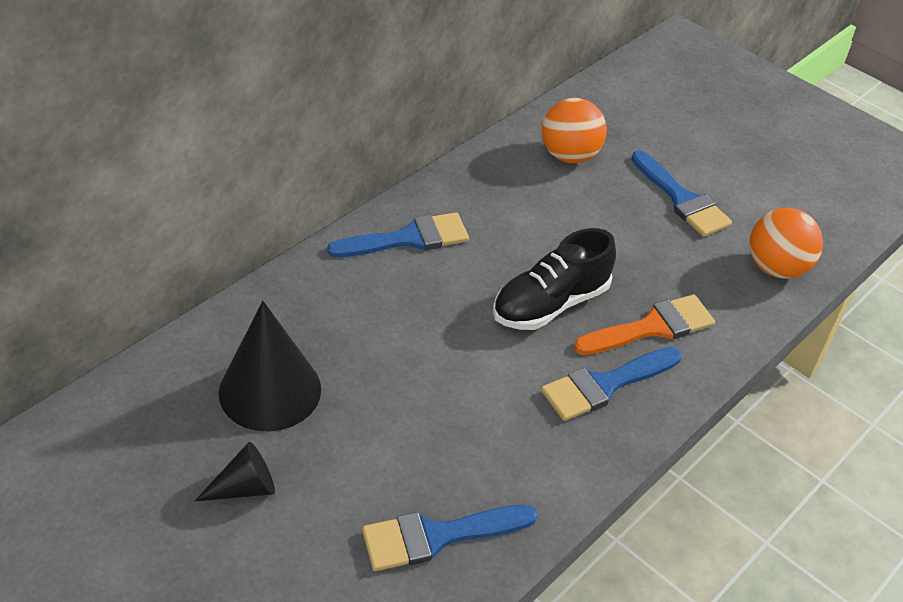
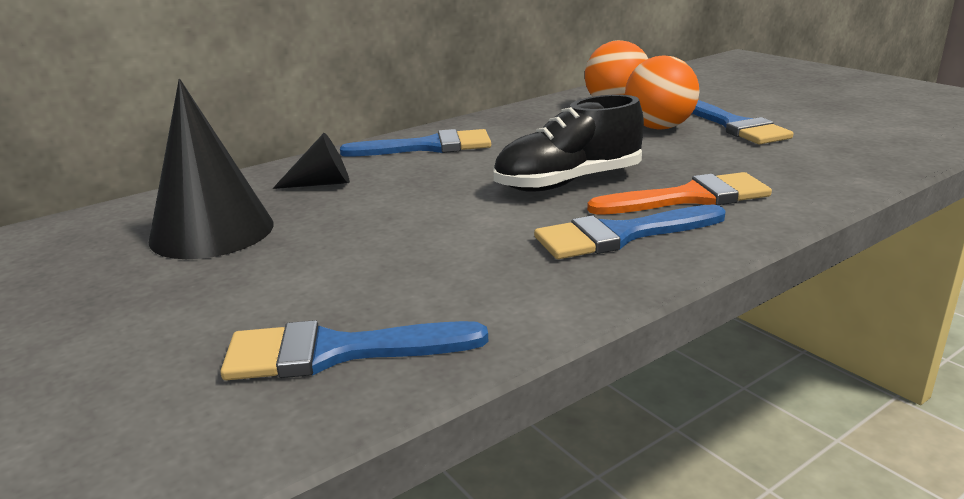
camera: 15 degrees right, 20 degrees down
(245, 488) = (119, 300): black cone -> black cone (322, 183)
(776, 268) = (851, 162): orange ball -> orange ball (659, 127)

